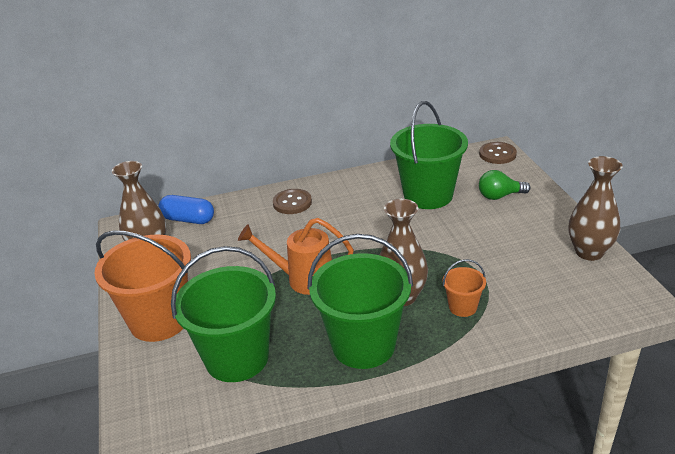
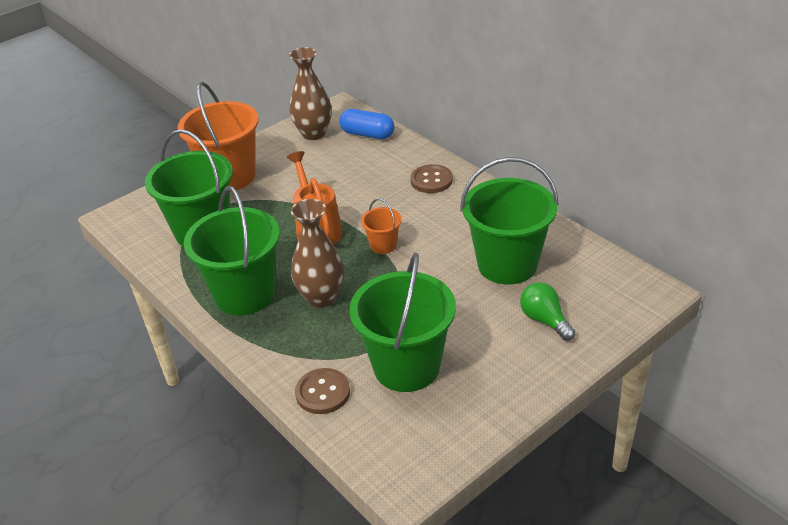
camera: 65 degrees right, 5 degrees up
(188, 219) = (367, 134): blue capsule -> blue capsule turned 60 degrees counterclockwise
(462, 307) = (324, 342): orange bucket -> orange bucket (383, 245)
(497, 154) = (642, 295): brown button -> brown button (323, 392)
(516, 269) = (406, 366): none -> green bucket
(589, 252) = (473, 421): brown vase -> none

